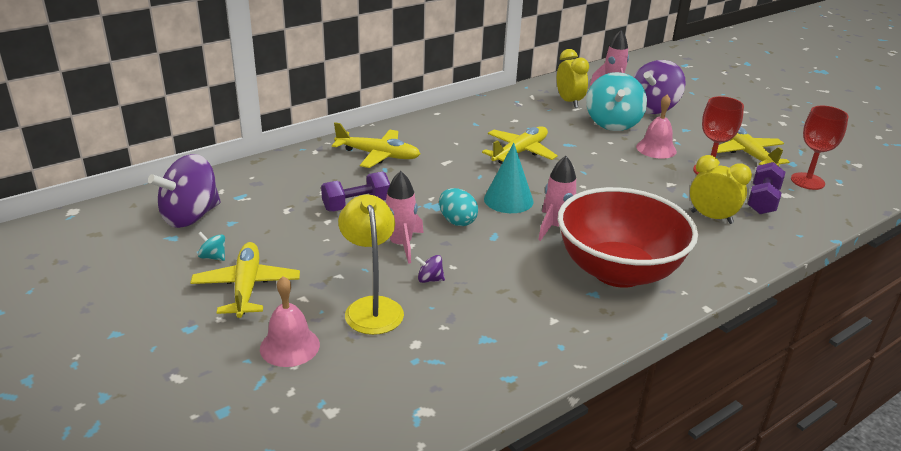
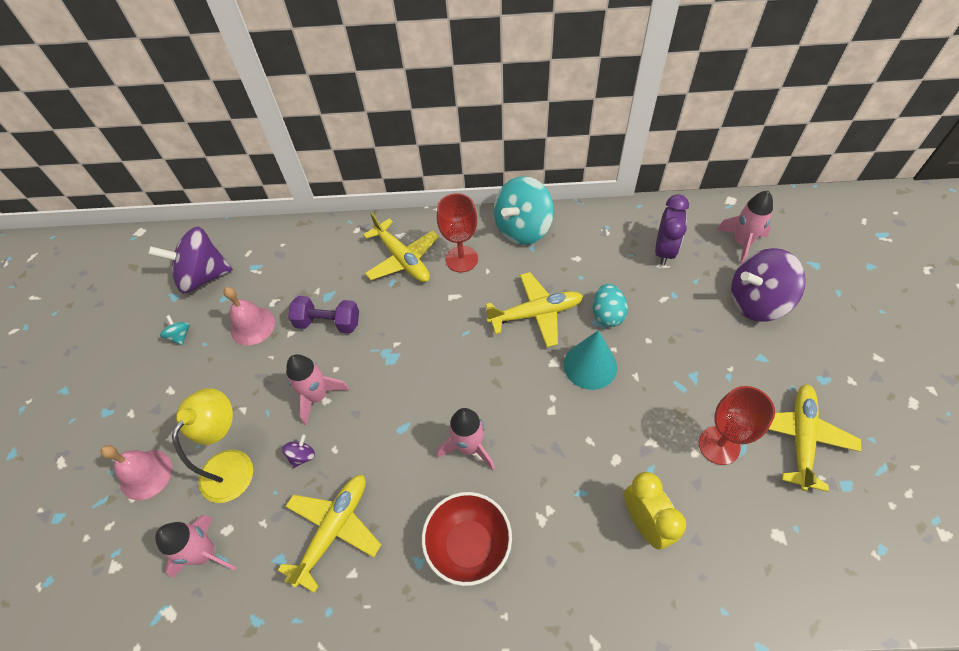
camera: 40 degrees right, 25 degrees up
(246, 287) = (173, 386): yellow plane -> yellow plane (333, 530)
(414, 364) = (206, 553): none -> pink rocket
(429, 279) = (302, 456): purple spinning top -> purple spinning top turned 75 degrees clockwise
(457, 221) = (389, 389): turquoise egg -> turquoise egg (607, 314)
(508, 200) = (461, 382): turquoise cone -> turquoise cone (590, 365)
(569, 102) = (664, 251): yellow clock -> purple clock
(612, 123) = (681, 309): turquoise spinning top -> turquoise spinning top (523, 228)
(618, 271) = (469, 545): red bowl -> red bowl, size x0.59
(656, 149) = (691, 376): pink bell -> pink bell (252, 326)
(762, 201) = (735, 530): purple dumbbell -> none
(807, 181) = (833, 527): red goblet -> red goblet (461, 259)

